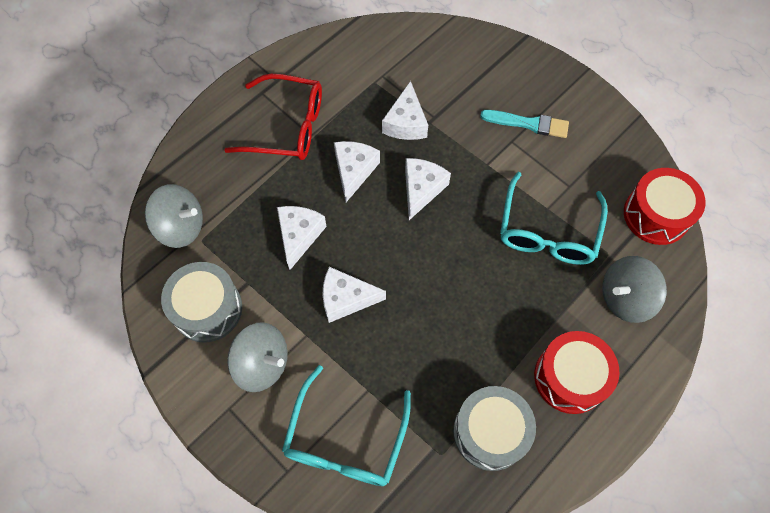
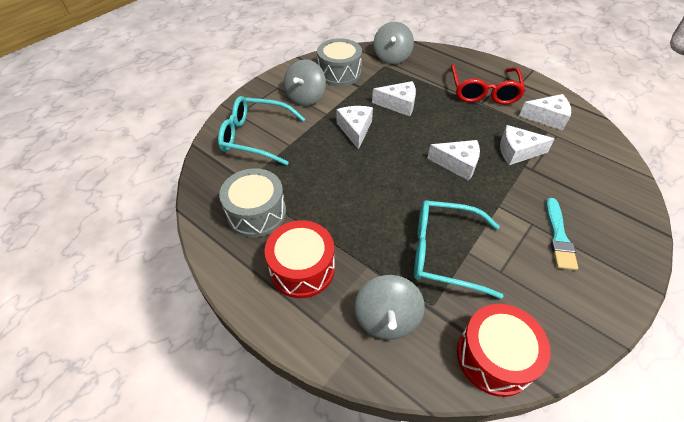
camera: 85 degrees right, 15 degrees down
(354, 171) = (460, 126): white cheese -> white cheese (547, 118)
(625, 298) = (387, 319): grey spinning top -> grey spinning top turned 150 degrees counterclockwise

